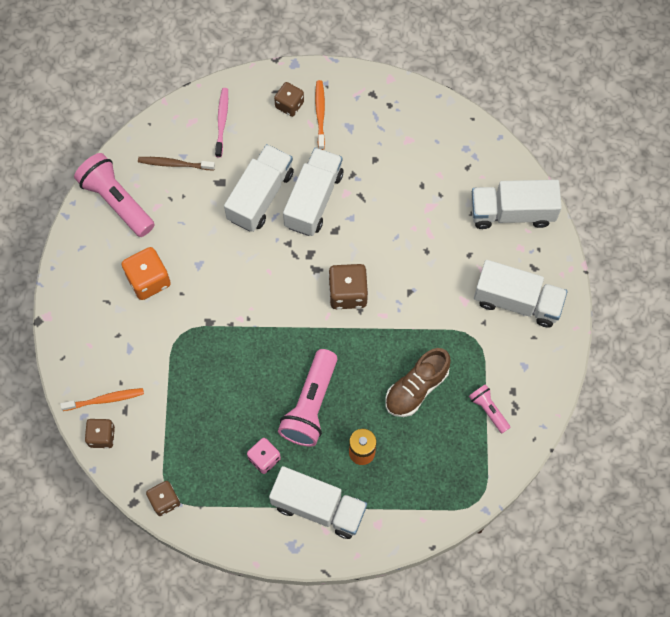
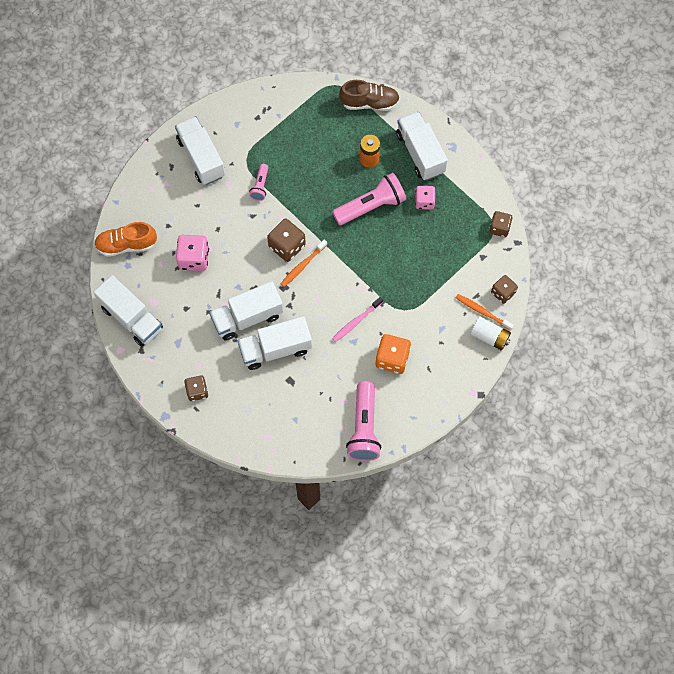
camera: 135 degrees left, 0 degrees up
(77, 381) = (489, 337): none -> white battery
(175, 164) = (305, 418): brown toothbrush -> none
(222, 122) = (249, 419): pink toothbrush -> pink toothbrush (356, 321)
(320, 114) = (186, 367): orange toothbrush -> orange toothbrush (303, 265)
(416, 206) = (194, 258): none -> pink dice
(416, 388) = (305, 164): brown shoe -> brown shoe (369, 103)
(487, 164) = (126, 245): none -> orange shoe
(488, 410) = (280, 120): pink flashlight -> pink flashlight (260, 186)
(512, 212) = (146, 206): white truck -> white truck (131, 318)

